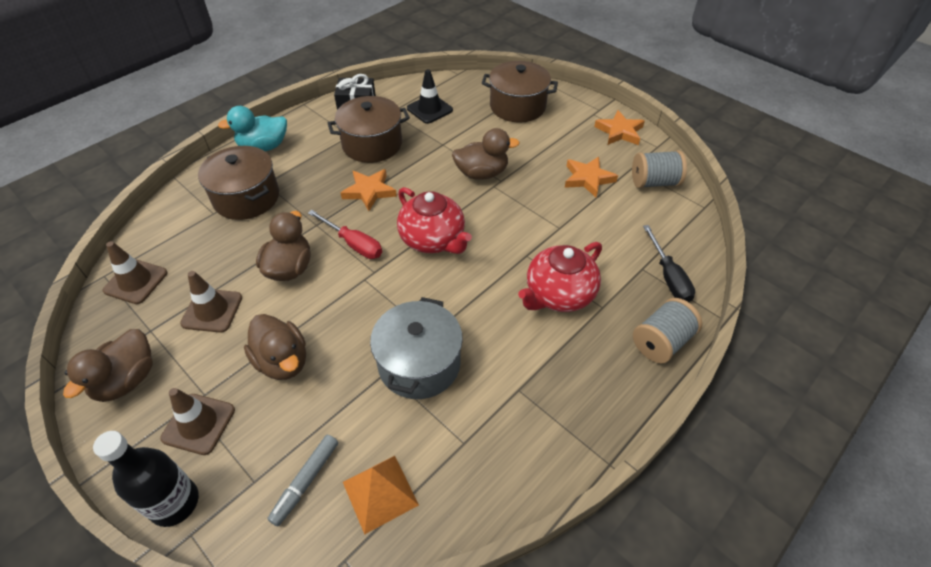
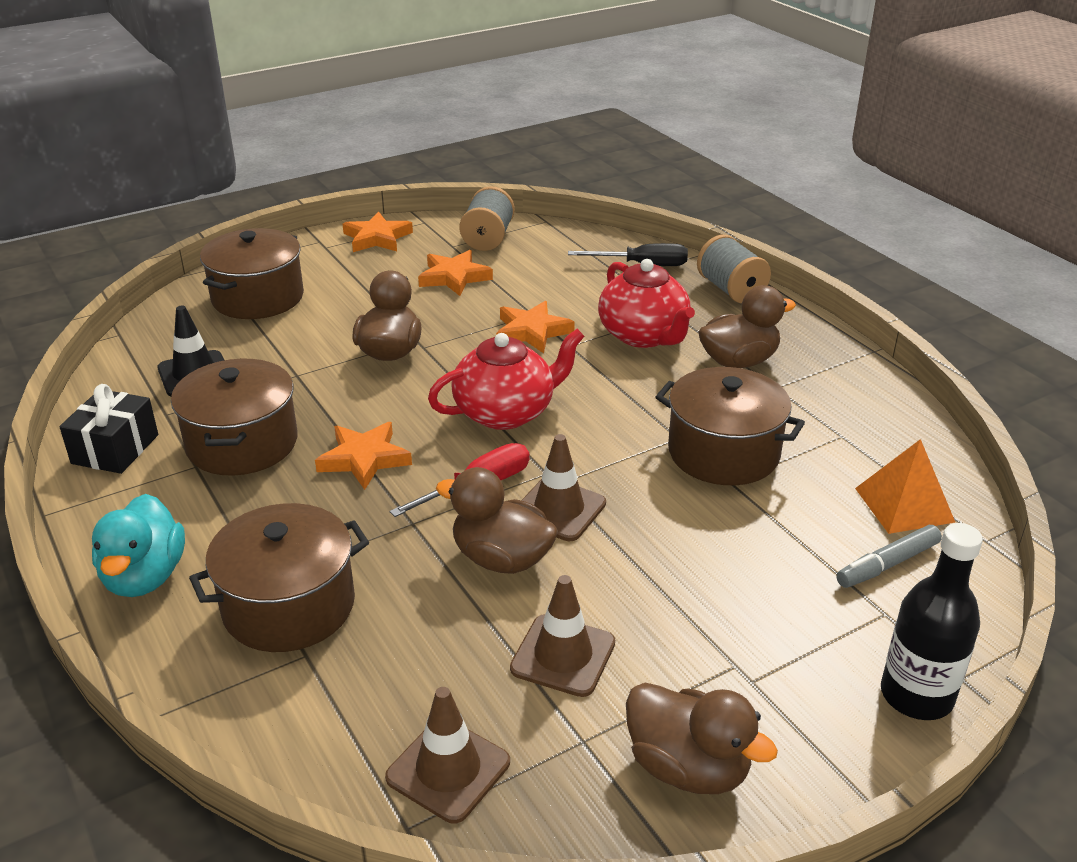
camera: 75 degrees left, 15 degrees down
(198, 424) = (788, 671): brown traffic cone -> brown traffic cone (559, 509)
(282, 361) = (691, 576): brown duck -> brown duck (739, 361)
(306, 482) = (887, 565): grey marker -> grey marker turned 105 degrees clockwise
(419, 364) = (723, 453): grey pot -> brown pot
(535, 232) = (532, 331): none -> orange star

